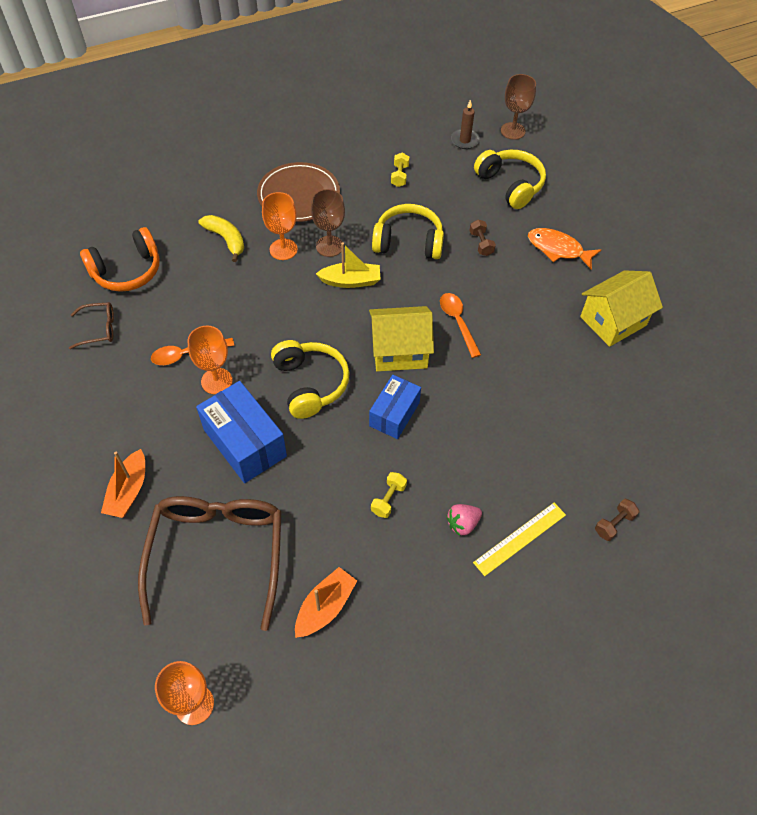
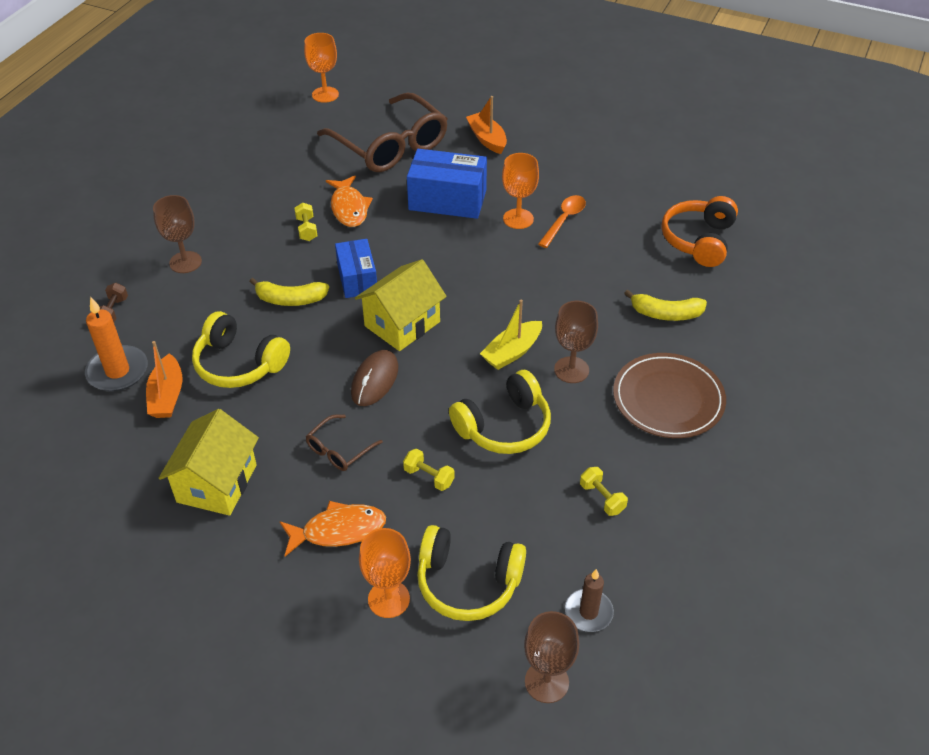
camera: 140 degrees right, 10 degrees down
(98, 329) = (650, 195): brown glasses -> brown glasses (339, 449)
(283, 249) = (607, 339): orange goblet -> orange goblet (388, 599)
(310, 384) = (446, 258): yellow headphones -> yellow headphones (239, 364)
(325, 607) = (293, 161): orange boat -> orange boat (167, 395)
(331, 498) = (349, 208): none -> orange fish
(458, 322) = (375, 380): orange spoon -> brown mouse
(461, 431) = (290, 299): none -> yellow banana
(462, 524) = (237, 246): pink strawberry -> none
(481, 244) = (429, 477): brown dumbbell -> yellow dumbbell
(520, 538) = (185, 262): yellow ruler -> brown goblet
(638, 456) = (117, 371): none -> orange candle

